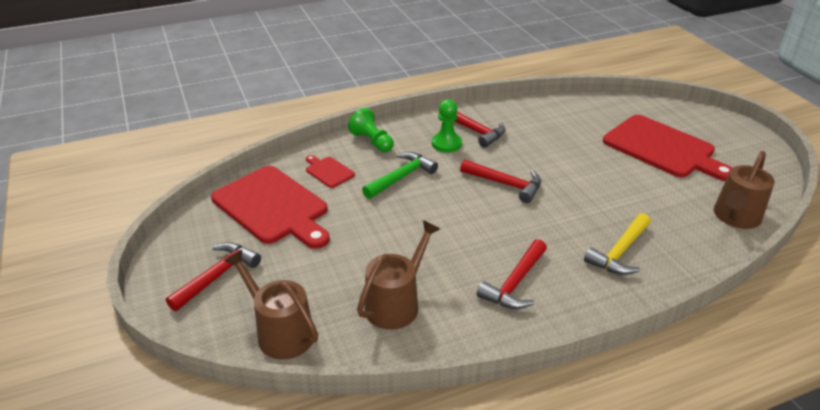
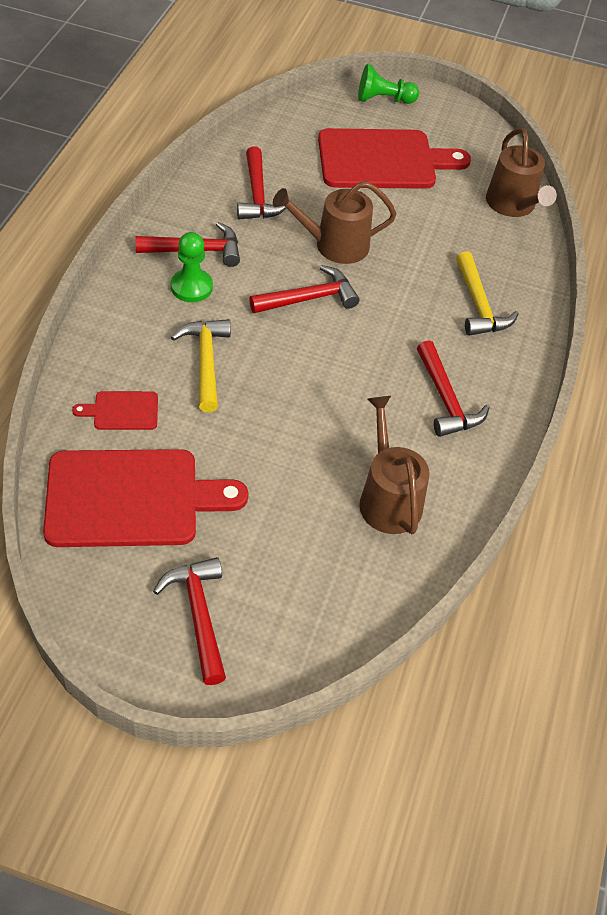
camera: 55 degrees left, 15 degrees up
(281, 332) = (339, 610): brown watering can -> brown watering can (335, 245)
(372, 142) = (112, 339): green pawn -> green pawn (383, 100)
(401, 177) = (206, 361): green hammer -> yellow hammer
(549, 126) = (257, 195): none -> red hammer

